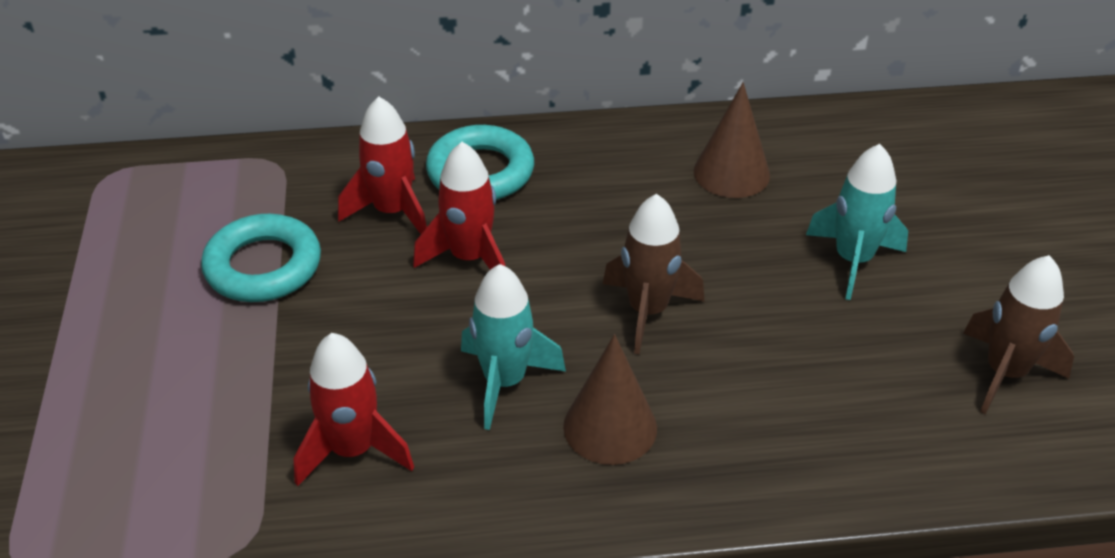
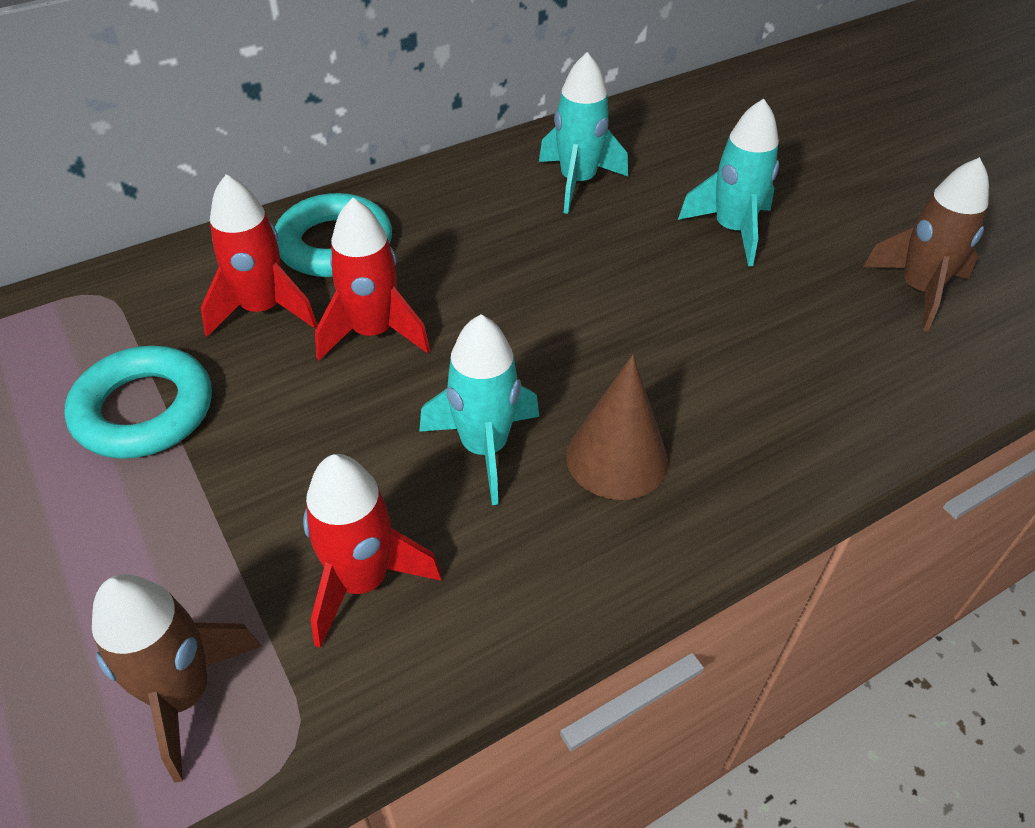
camera: 25 degrees left, 5 degrees up
(648, 311) = (582, 331): brown rocket -> brown rocket (183, 695)
(731, 173) = (577, 182): brown cone -> turquoise rocket

